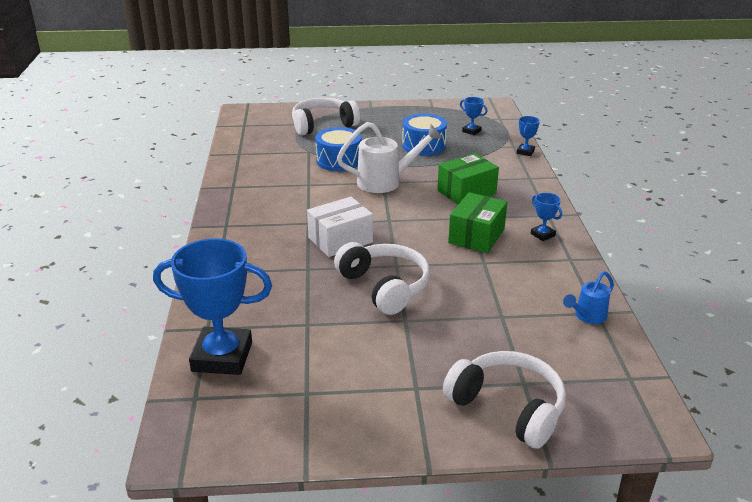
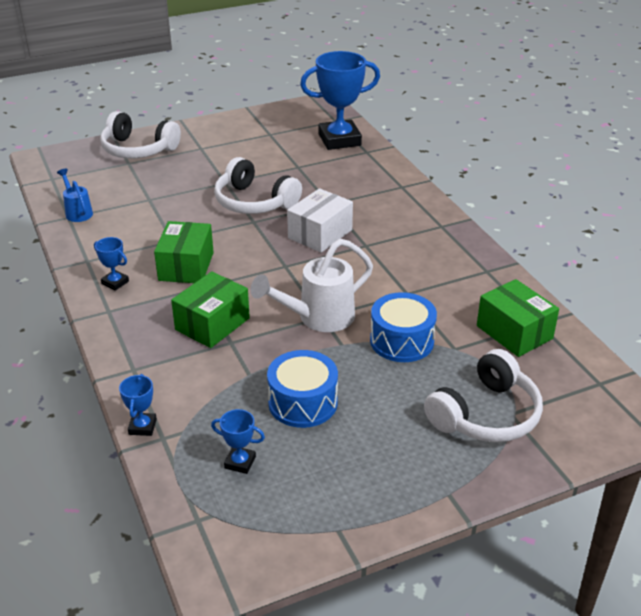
camera: 160 degrees right, 5 degrees up
(261, 152) = (514, 332): none -> green box
(587, 316) = (77, 212): blue watering can -> blue watering can turned 60 degrees counterclockwise

